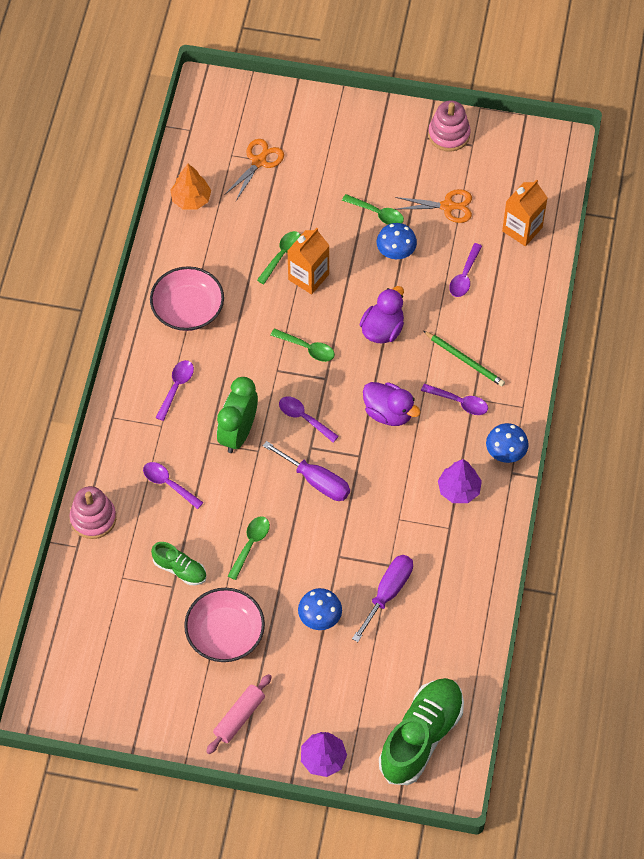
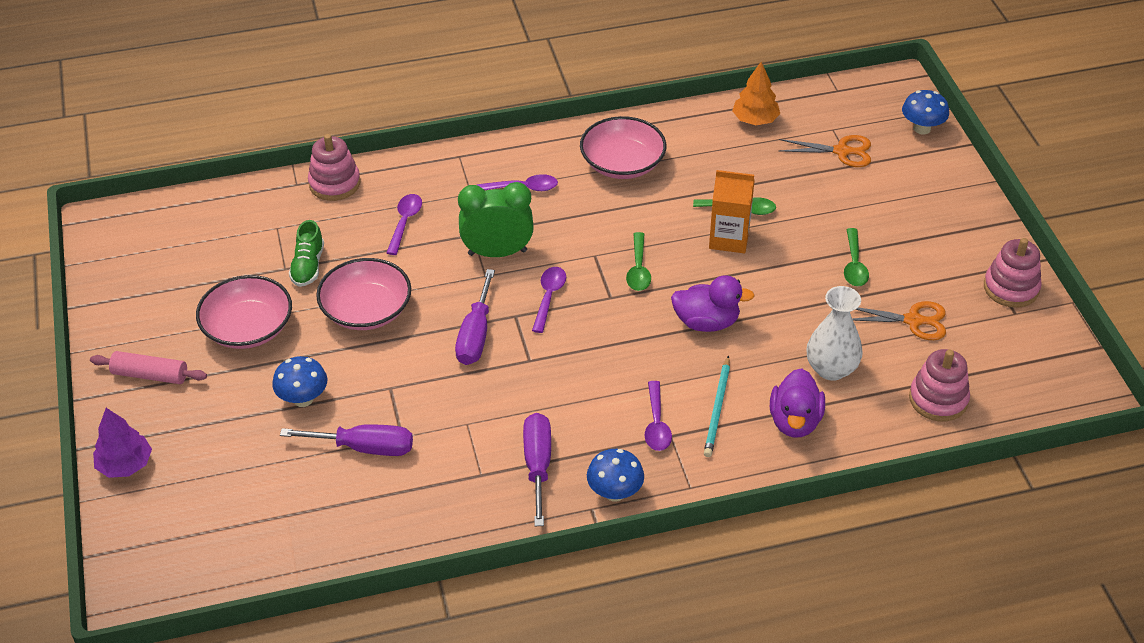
camera: 65 degrees right, 15 degrees down
(250, 544) = (366, 310): green spoon -> pink bowl
(388, 413) = (601, 365): purple duck -> purple duck (795, 421)
(396, 252) = (815, 298): blue mushroom -> blue mushroom (922, 128)
(421, 736) = (188, 546): green shoe -> none
(447, 206) = (913, 321): orange scissors -> orange scissors turned 60 degrees counterclockwise
(459, 489) = (538, 465): purple tree -> purple screwdriver
(464, 276) = (831, 369): purple spoon -> white vase
(465, 360) = (717, 409): green pencil -> turquoise pencil
(522, 229) = (938, 399): orange carton -> pink stacking toy

